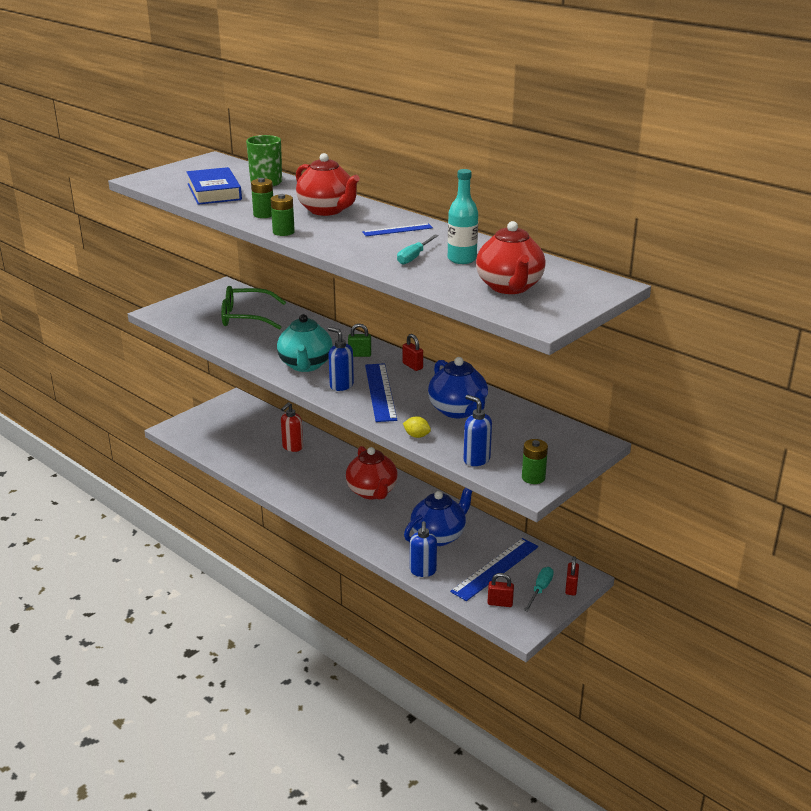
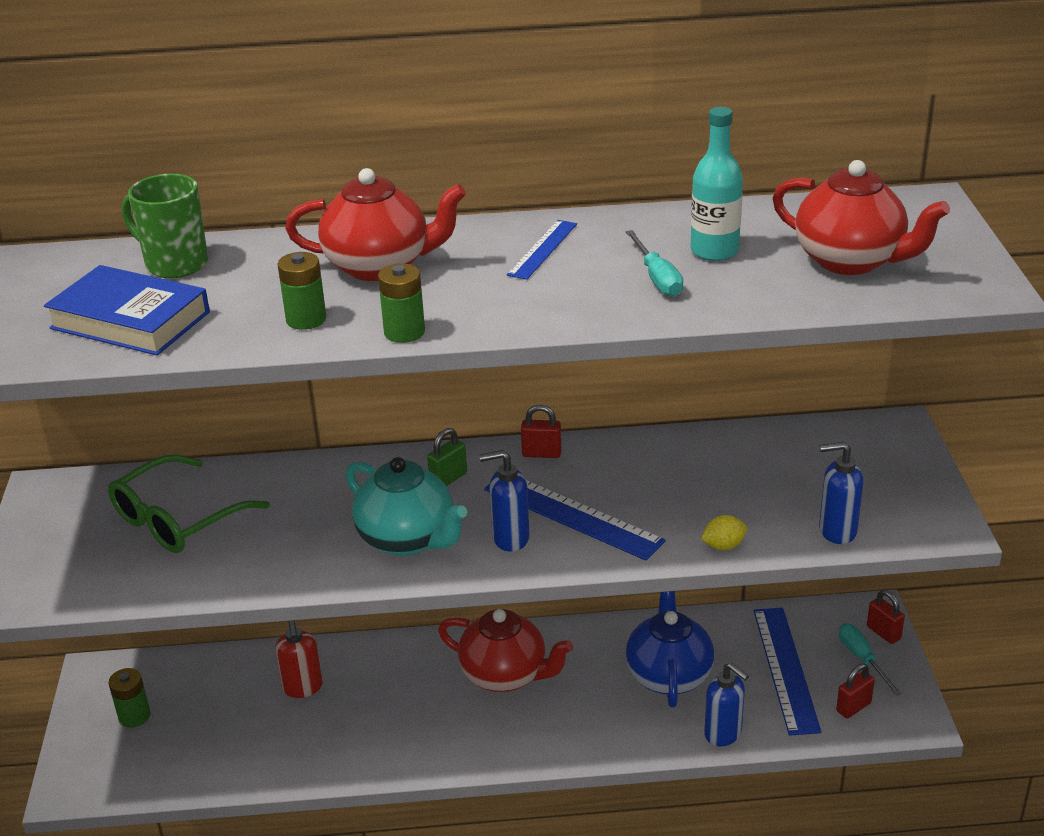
camera: 45 degrees left, 5 degrees up
(458, 411) = (703, 480): blue teapot -> none
(533, 477) = (925, 512): green battery -> green battery (134, 716)

